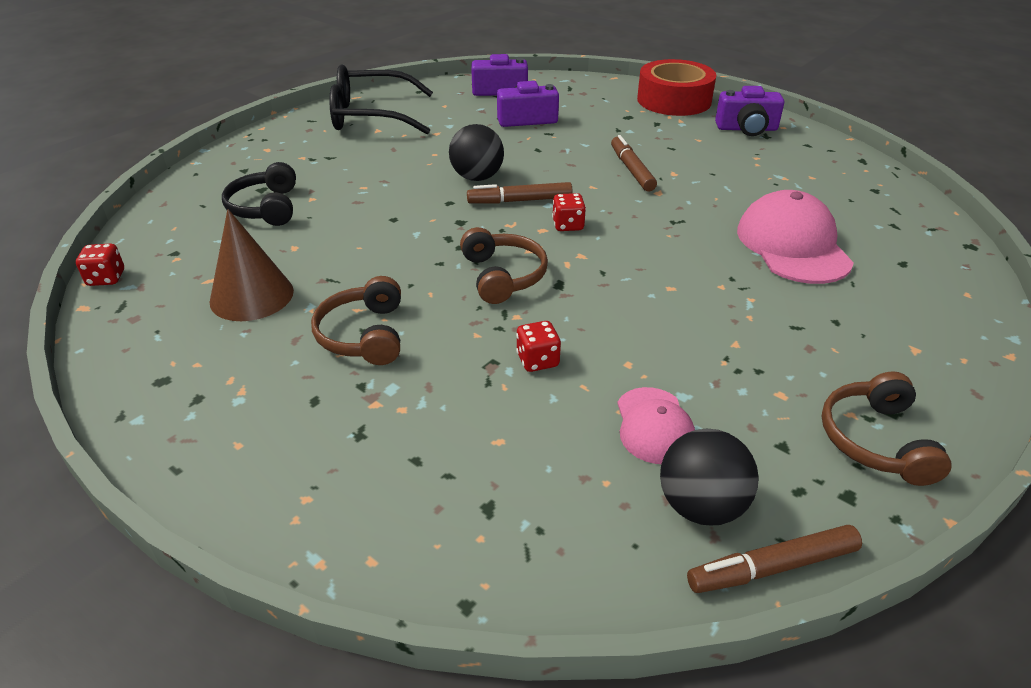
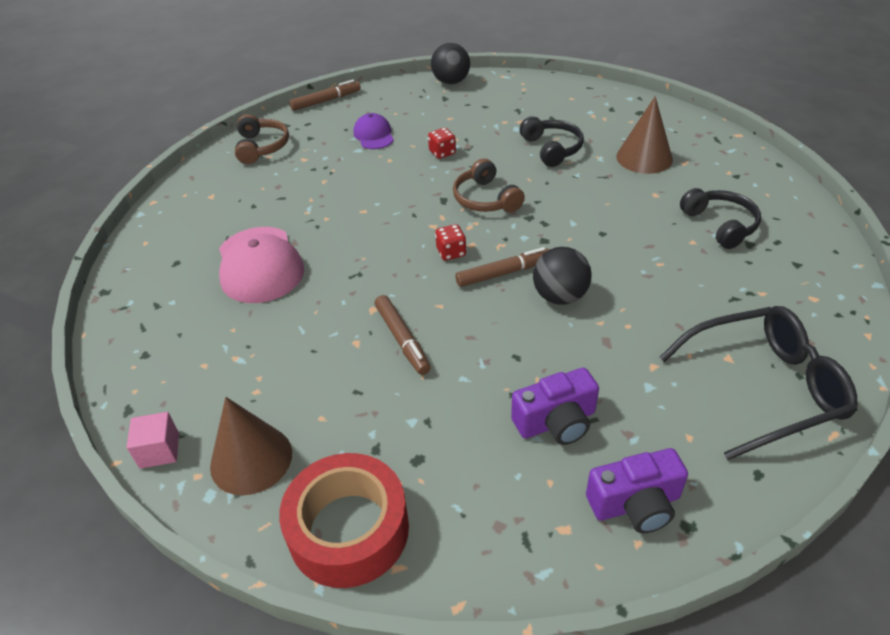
camera: 170 degrees right, 5 degrees up
(106, 278) = (753, 152): red dice -> none
(364, 335) = (552, 149): brown headphones -> black headphones
(654, 426) = (374, 135): pink cap -> purple cap
(701, 506) = (353, 112): black ball -> black ball (451, 82)
(746, 129) = (251, 459): purple camera -> brown cone
(819, 139) = (159, 450): none -> pink cube

